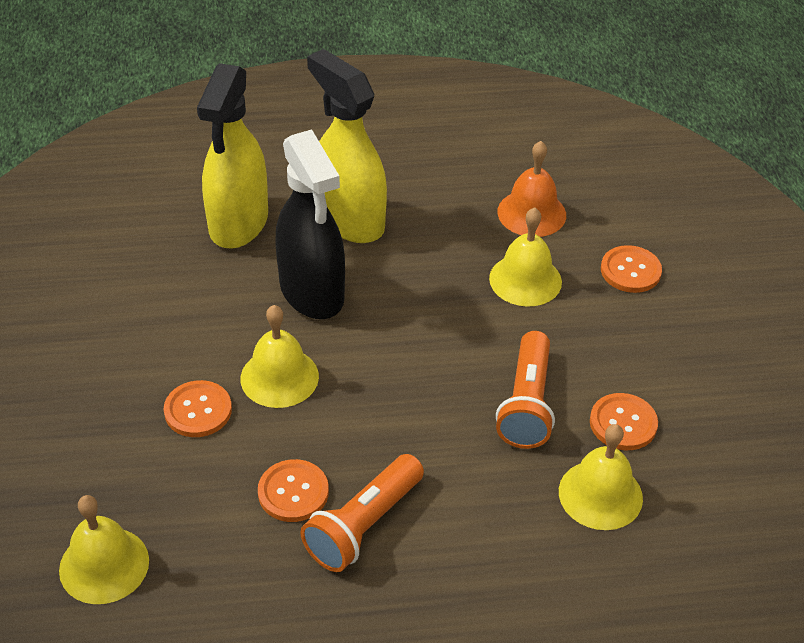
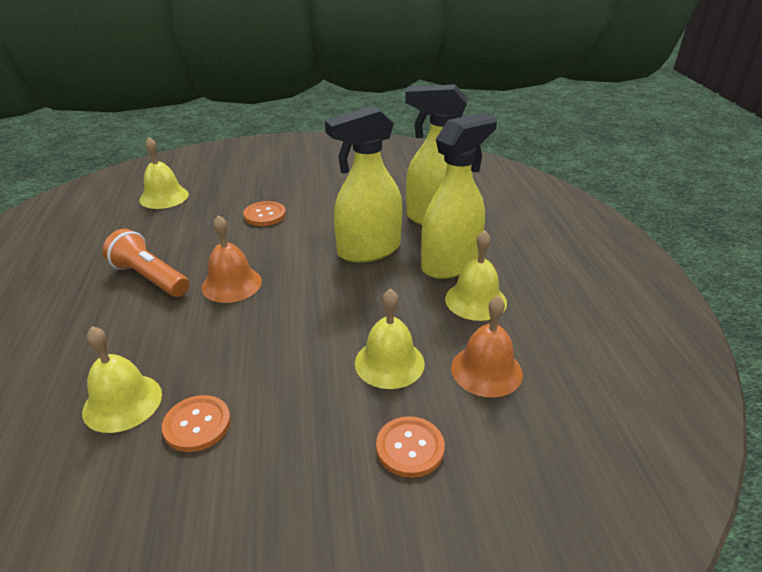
camera: 90 degrees right, 10 degrees down
(279, 377) = (287, 241): yellow bell -> yellow bell (475, 300)
(293, 492) = (188, 250): orange button -> none
(312, 292) = (368, 250): black spray bottle -> yellow spray bottle
(382, 428) = (231, 284): none -> orange bell
(526, 404) = (236, 359): orange flashlight -> none

